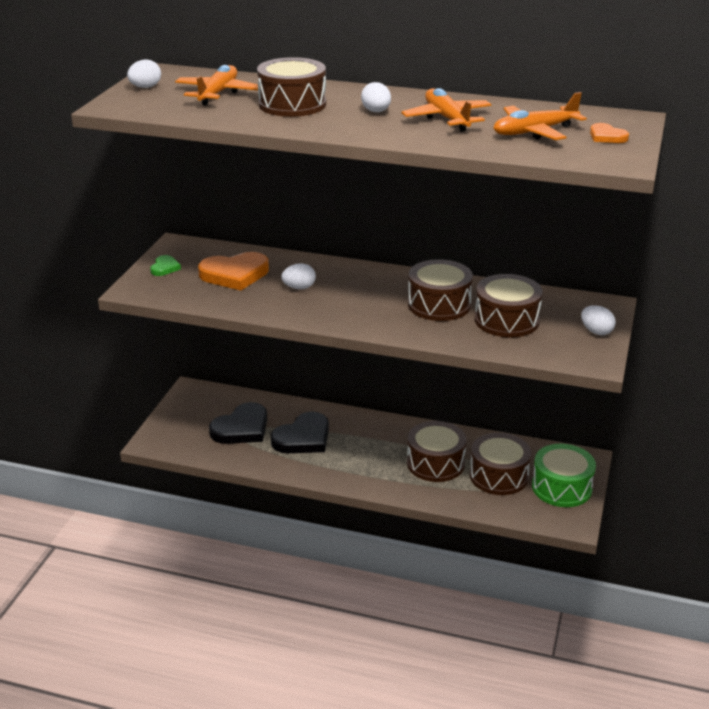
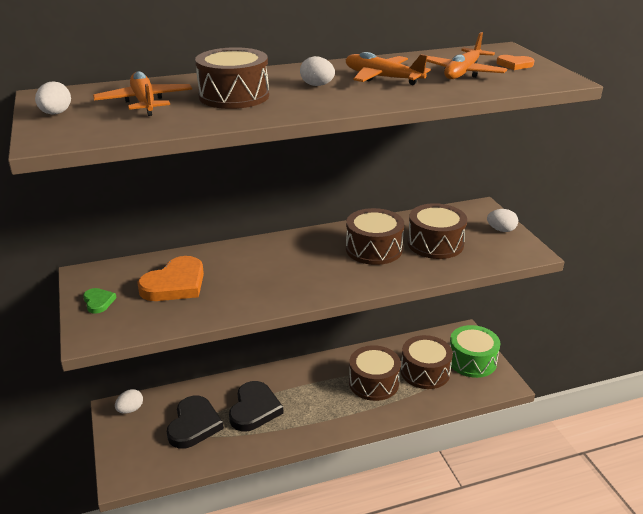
camera: 35 degrees left, 0 degrees up
(299, 288) = (247, 275): white egg -> white egg (130, 409)

